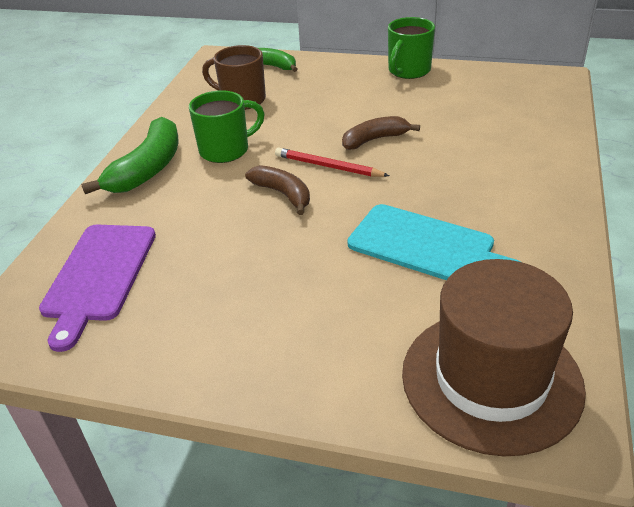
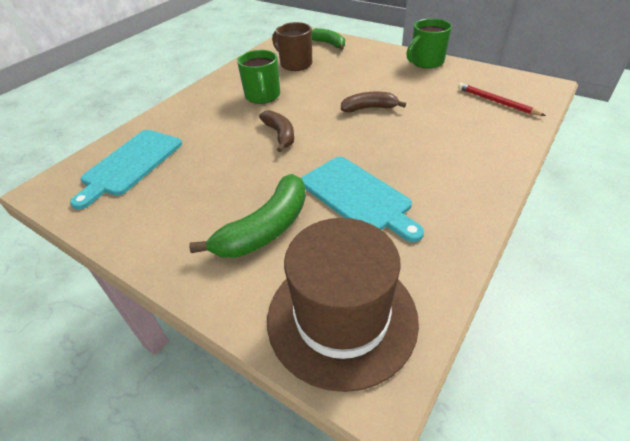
camera: 20 degrees right, 5 degrees up
(98, 276) = (130, 164): purple cutting board -> turquoise cutting board
(148, 168) = (206, 99): green banana -> green banana (266, 228)
(226, 150) = (262, 96): green mug -> green mug turned 90 degrees clockwise
(328, 166) = (323, 121): red pencil -> red pencil (496, 102)

